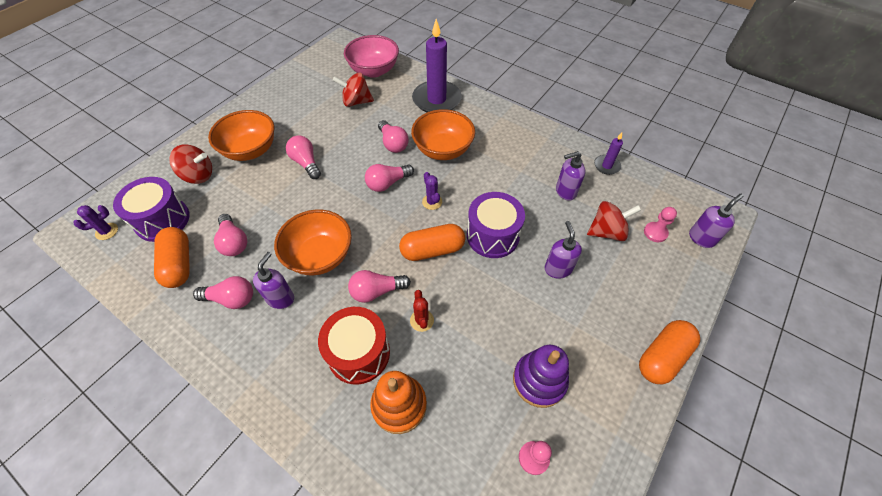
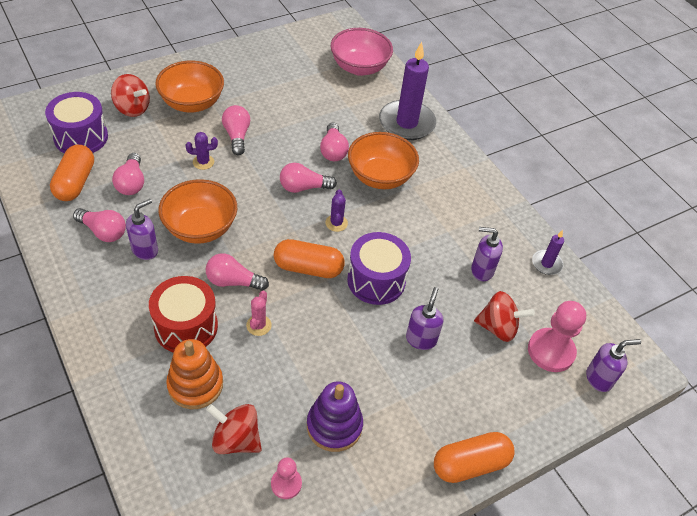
camera: 20 degrees right, 5 degrees down
(107, 231) = (30, 128): purple cactus -> purple cactus (203, 162)
(356, 102) = (321, 93): red spinning top -> red spinning top (236, 439)
(422, 320) = (259, 325): red cactus -> pink cactus
(655, 233) = (551, 351): pink pawn -> pink pawn, size x1.77

